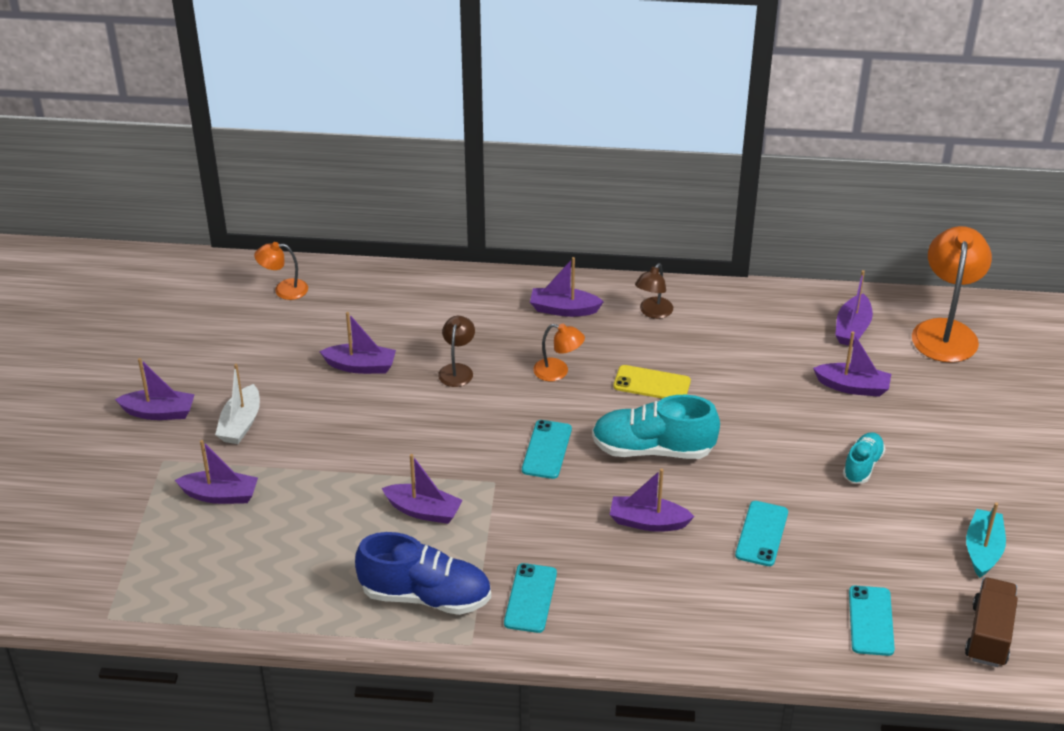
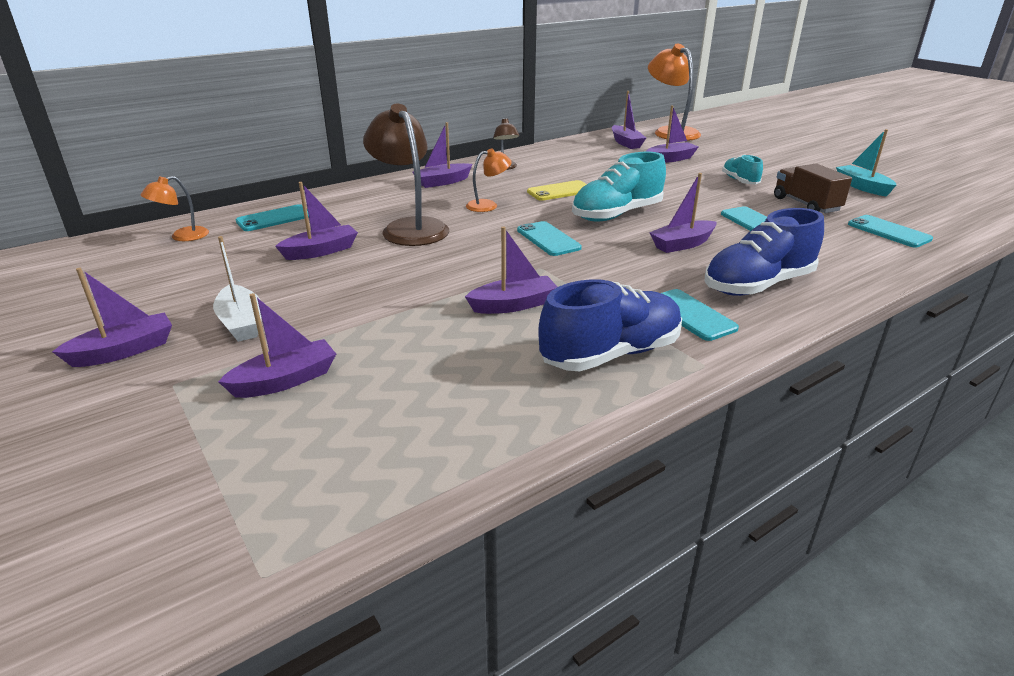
camera: 40 degrees left, 10 degrees down
(368, 298) = (274, 218): none -> turquoise phone
(457, 370) = (410, 227): brown lamp -> brown lamp, size x1.93
(630, 603) = (758, 285): none -> blue shoe
(989, 635) = (944, 213): brown truck -> brown truck (806, 205)

